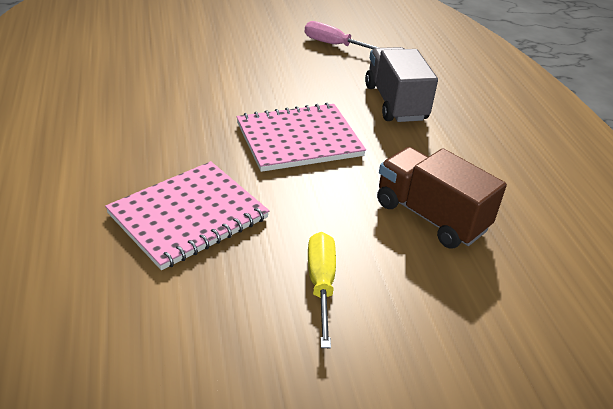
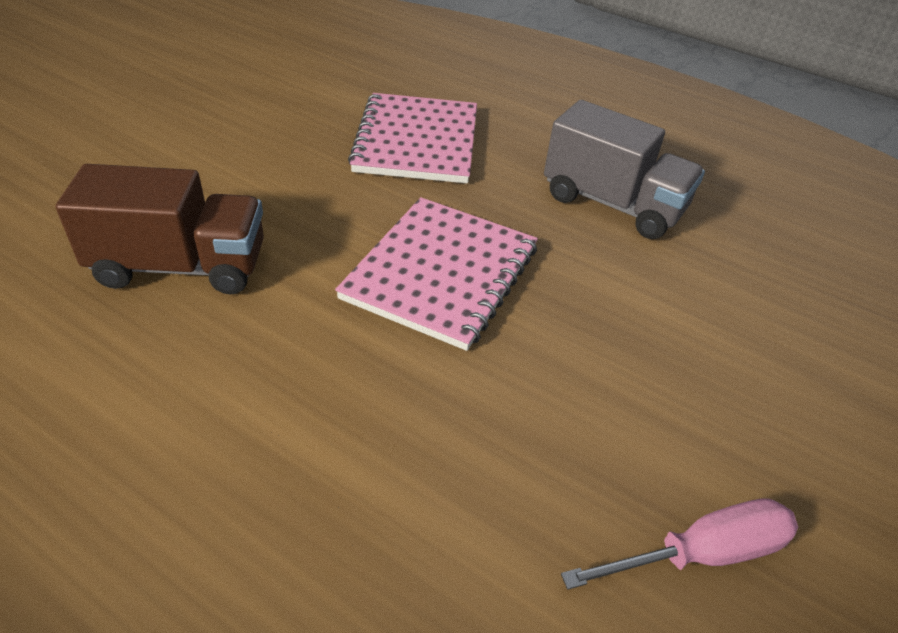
camera: 135 degrees right, 5 degrees up
(321, 284) = (241, 150): yellow screwdriver -> none
(395, 103) = (403, 451): grey truck -> grey truck (612, 204)

